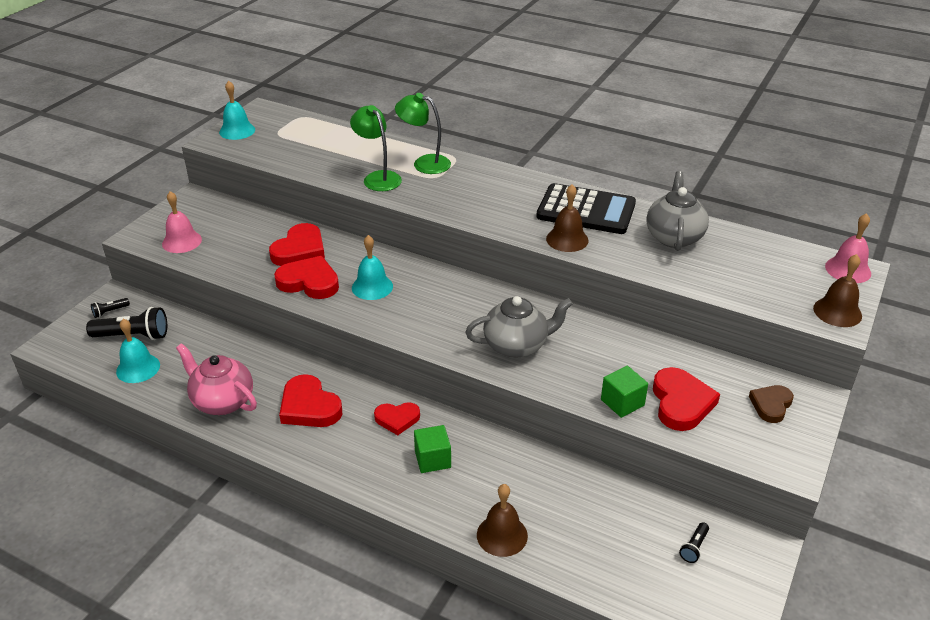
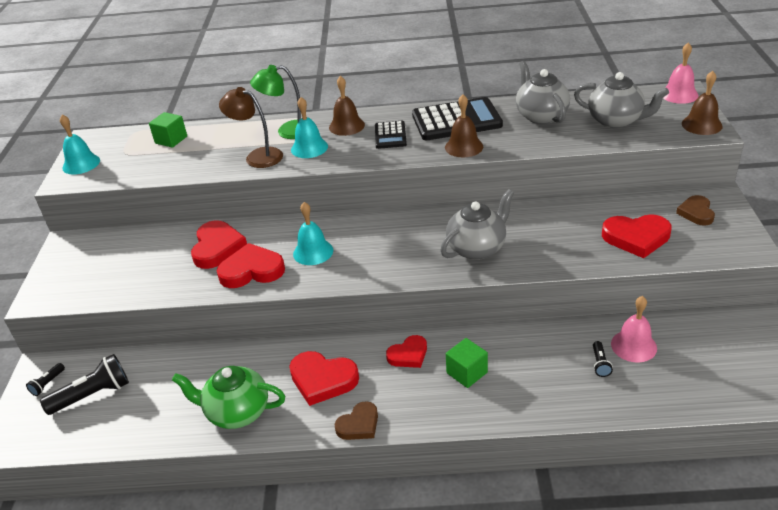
camera: 25 degrees left, 0 degrees up
(138, 368) = (124, 421): turquoise bell -> turquoise bell (309, 148)
(182, 241) = (92, 285): pink bell -> pink bell (633, 346)
(222, 401) = (237, 412): pink teapot -> green teapot
(305, 459) = (359, 424): none -> brown heart
(378, 178) = (257, 156): green lamp -> brown lamp
(502, 535) = (574, 404): brown bell -> brown bell (346, 126)
(510, 202) = (390, 135): none -> black calculator
(622, 402) = (596, 256): green cube -> green cube (171, 140)
(681, 403) = (636, 238): red heart -> red heart turned 120 degrees clockwise
(694, 547) = (714, 343): black flashlight -> black flashlight (600, 364)
(747, 272) = (616, 121): none -> grey teapot

